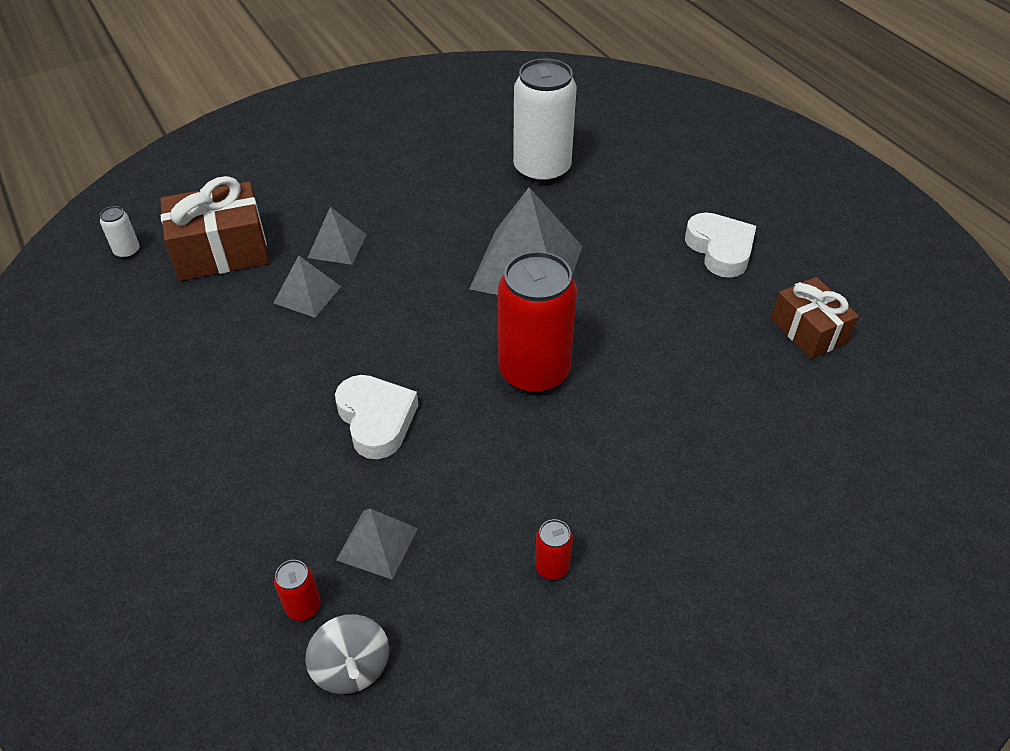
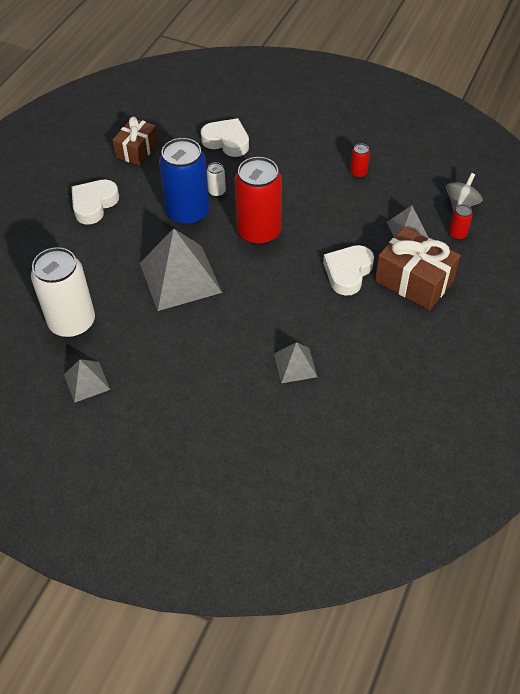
camera: 125 degrees left, 5 degrees up
(127, 251) = (352, 501): white can -> white can (217, 192)
(221, 251) = (302, 442): brown gift -> brown gift (414, 281)
(337, 246) = (241, 381): grey pyramid -> grey pyramid (86, 381)
(632, 322) = (188, 213): none -> blue can
(760, 438) = (227, 141): none -> white heart

